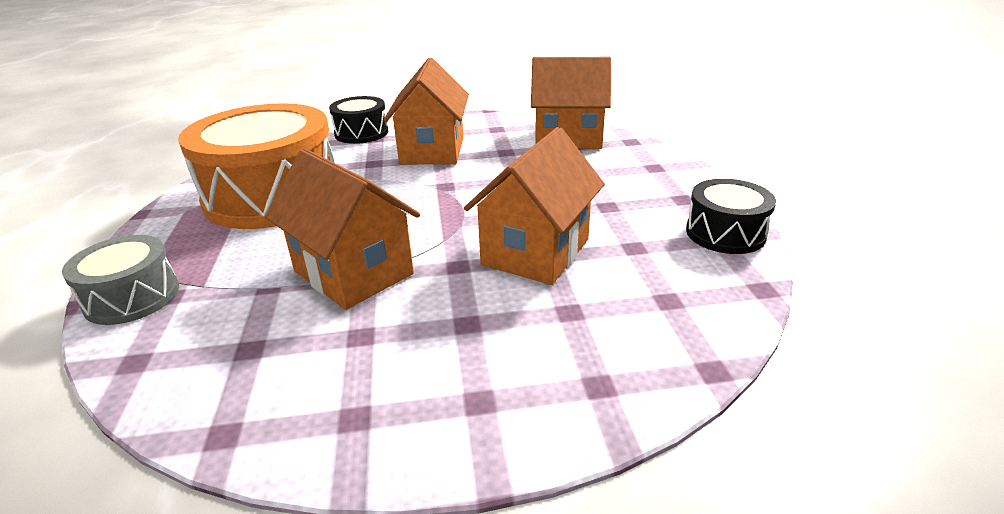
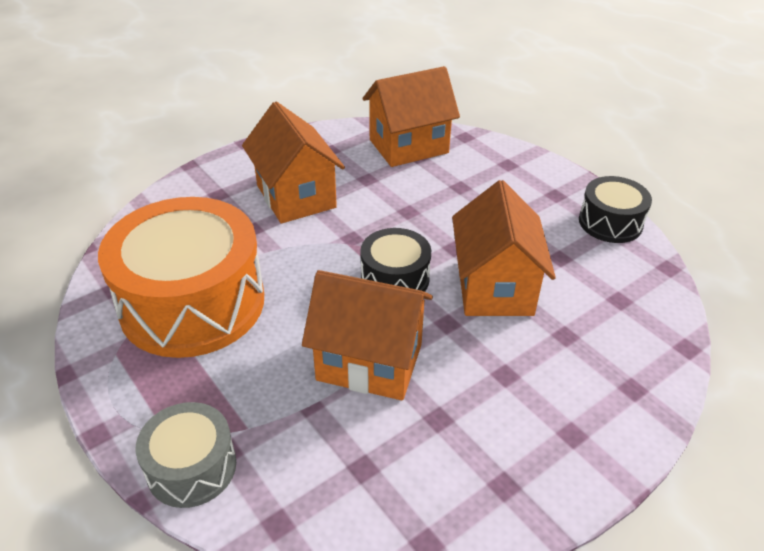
camera: 30 degrees left, 10 degrees up
(361, 133) = (194, 191): black drum -> black drum (395, 278)

